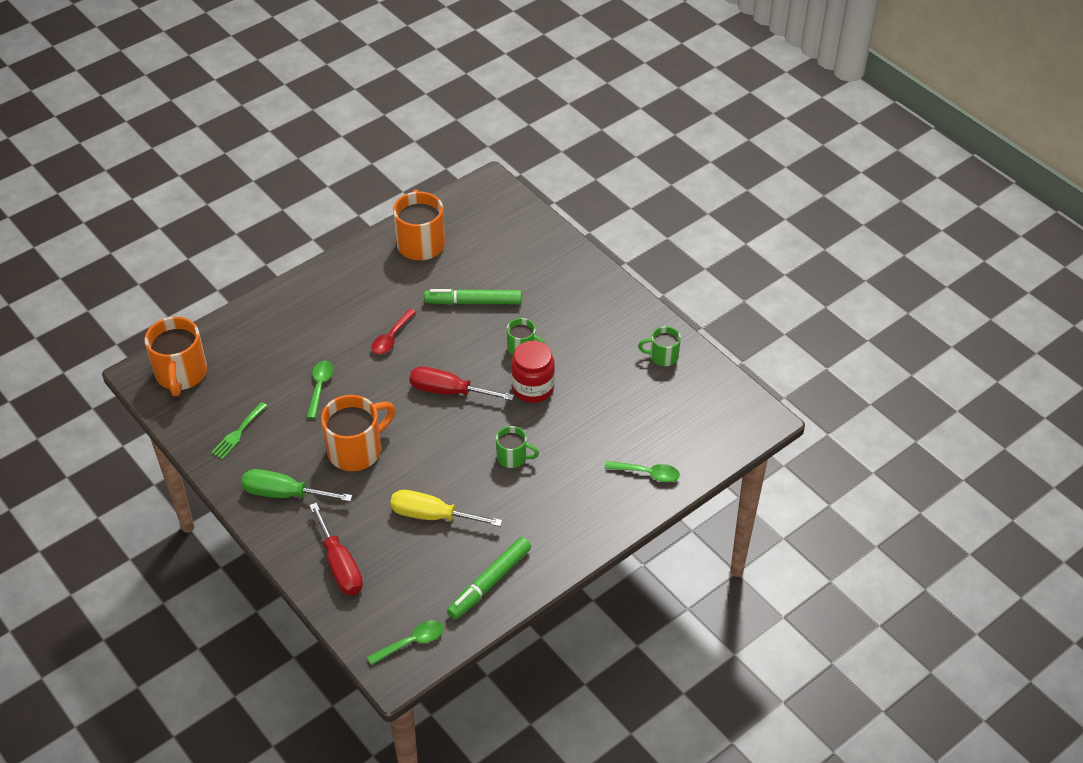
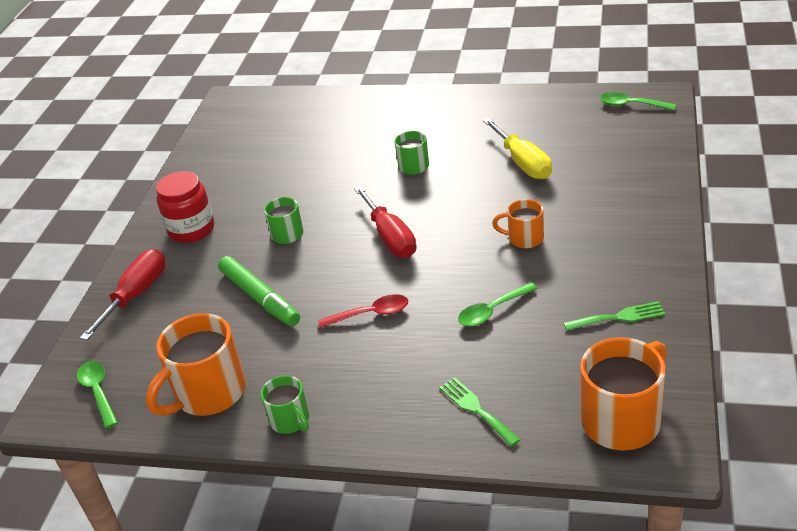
camera: 125 degrees left, 10 degrees down
(266, 329) = (476, 409): none -> green fork
(284, 494) = (627, 241): green screwdriver -> none
(340, 565) = (634, 169): red screwdriver -> red screwdriver (136, 295)
(357, 450) = (524, 238): orange mug -> orange mug, size x0.55
(489, 582) = (535, 108): green marker -> none
(533, 388) = (327, 201): red jar -> red jar (191, 229)
(647, 473) = (344, 110): green spoon -> green spoon (98, 392)
(662, 356) = (210, 167): green mug -> green mug (290, 421)

